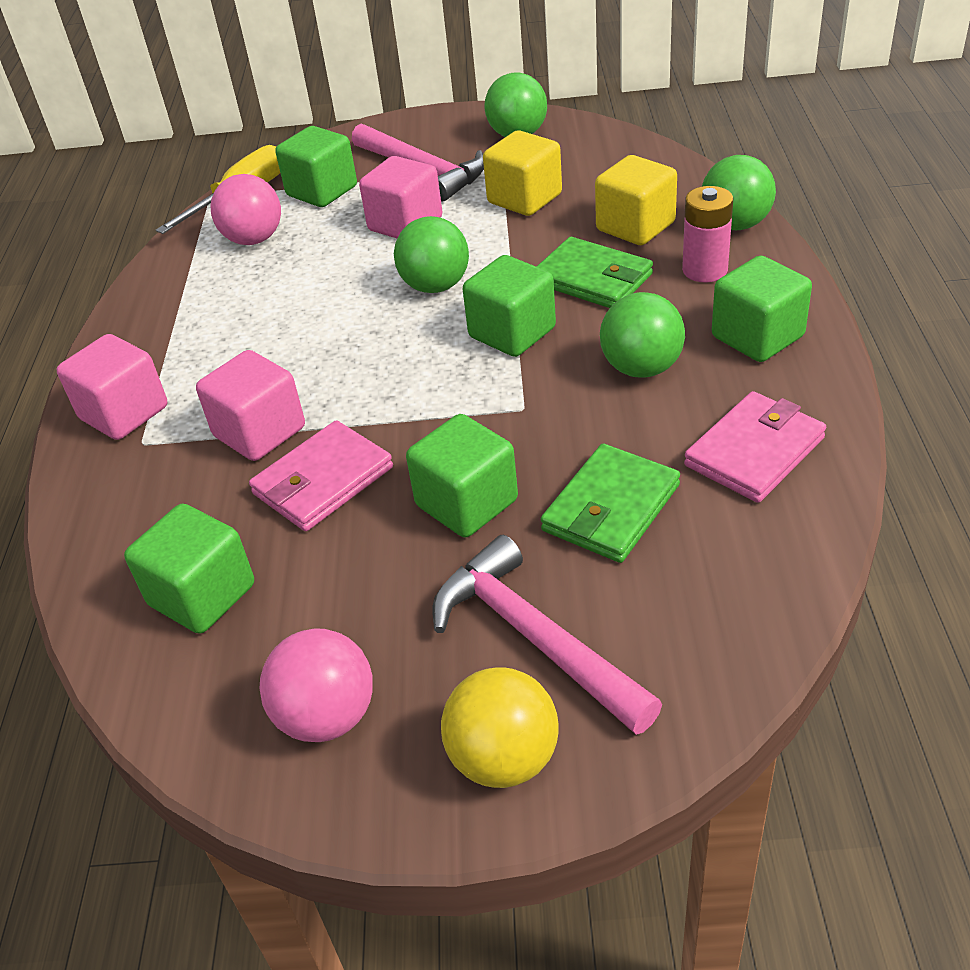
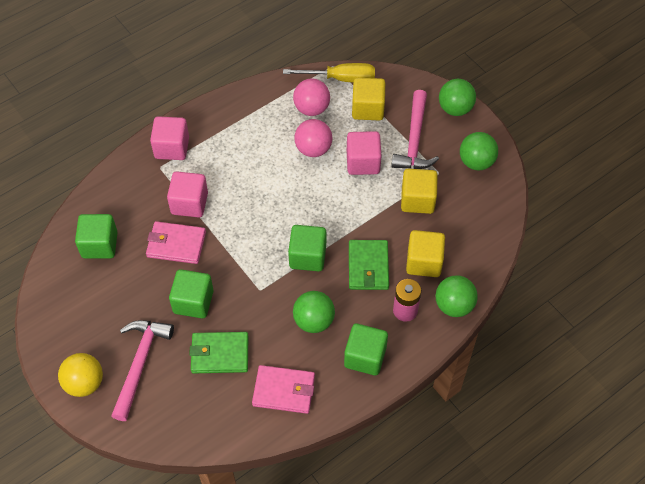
camera: 50 degrees right, 15 degrees up
(322, 191) = (368, 109): green cube -> yellow cube
(327, 716) = (72, 320): pink ball -> pink ball (313, 149)
(435, 286) = (322, 205): green ball -> green ball (455, 108)

